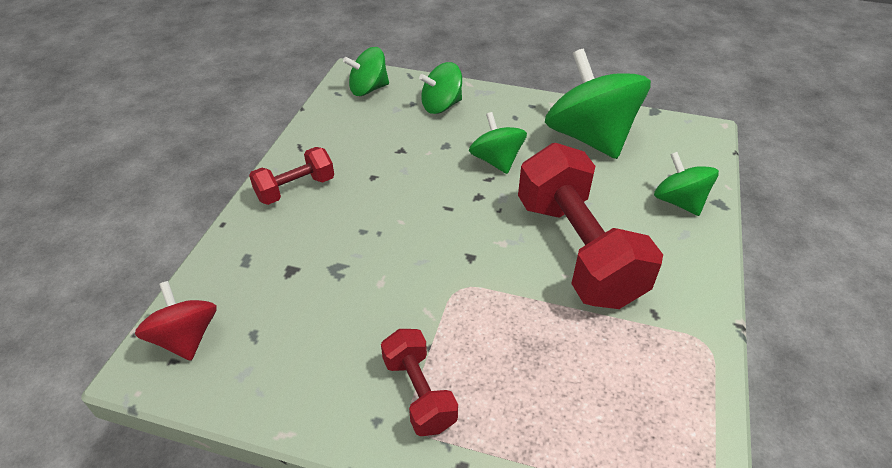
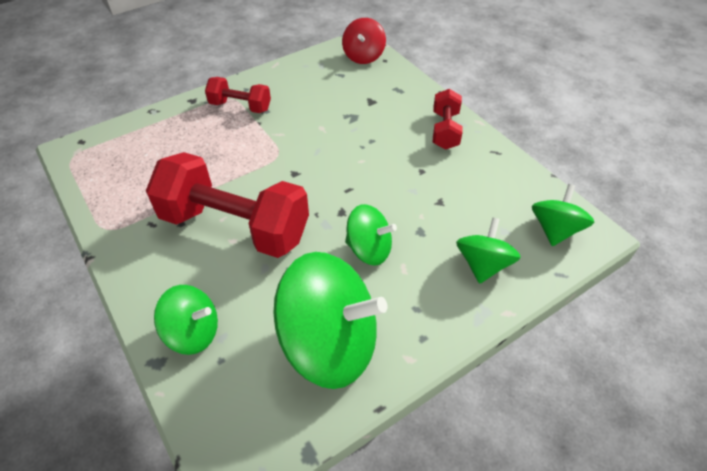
camera: 130 degrees right, 5 degrees up
(186, 338) = (363, 56): red spinning top -> red spinning top turned 90 degrees clockwise

